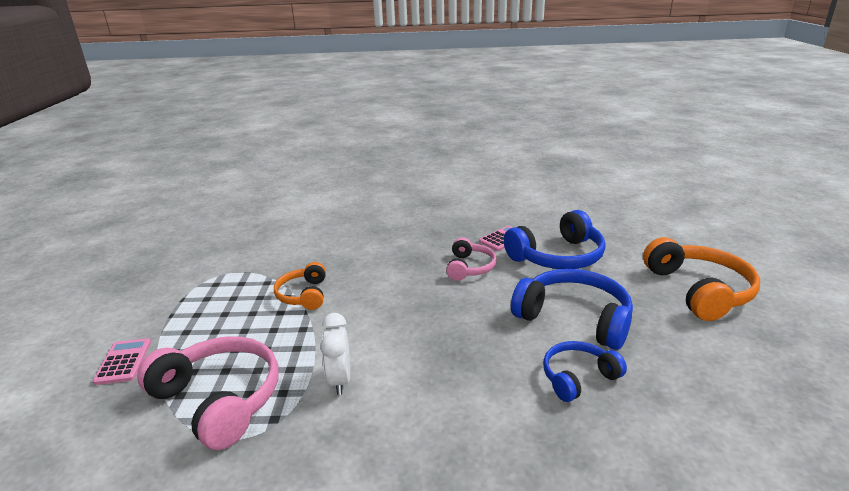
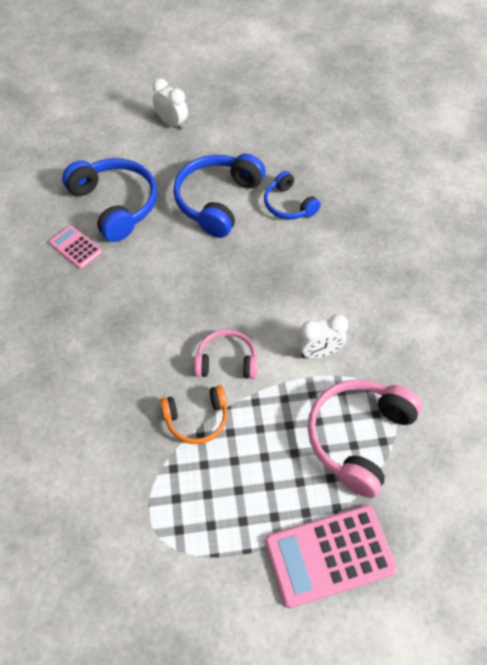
camera: 100 degrees left, 30 degrees up
(123, 362) = (329, 555): pink calculator -> pink calculator, size x1.86
(469, 267) = (137, 274): pink headphones -> pink headphones (226, 361)
(698, 290) = (172, 123): orange headphones -> white clock

